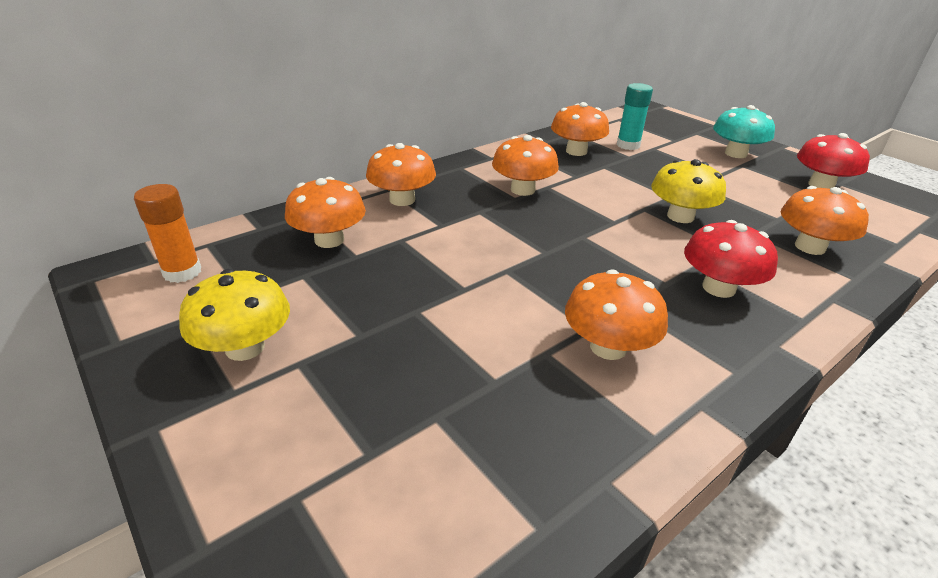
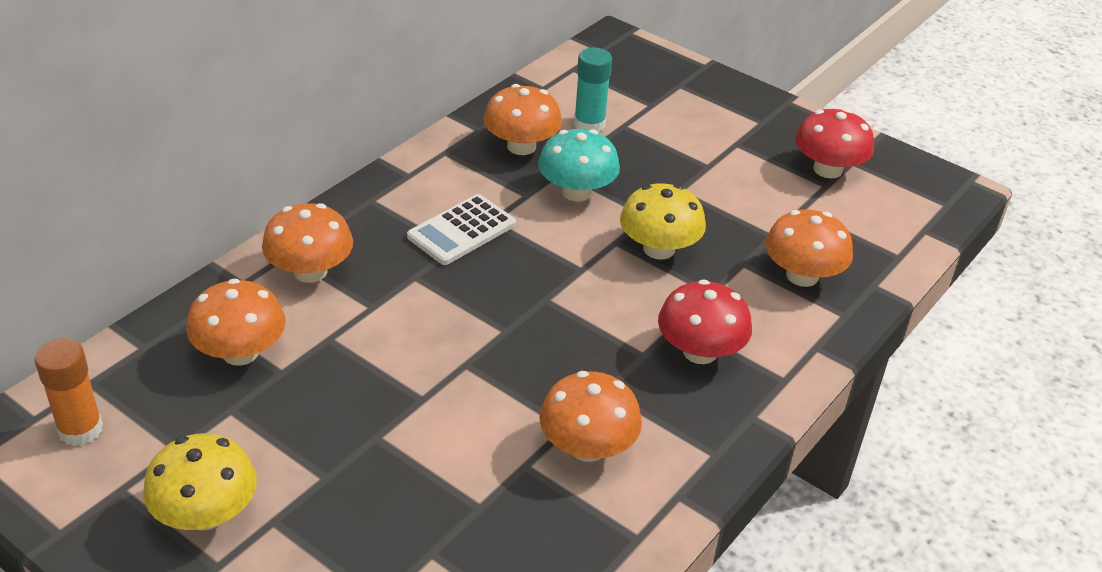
camera: 15 degrees left, 5 degrees up
(522, 190) = (461, 230): orange mushroom -> white calculator
(735, 154) = (729, 123): turquoise mushroom -> turquoise mushroom (576, 192)

